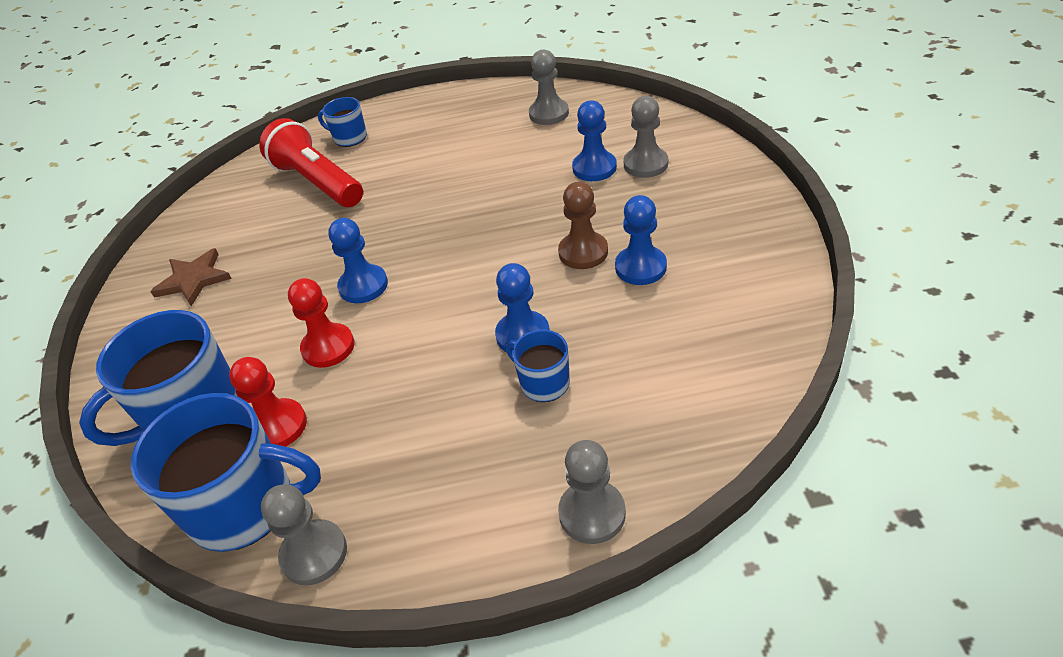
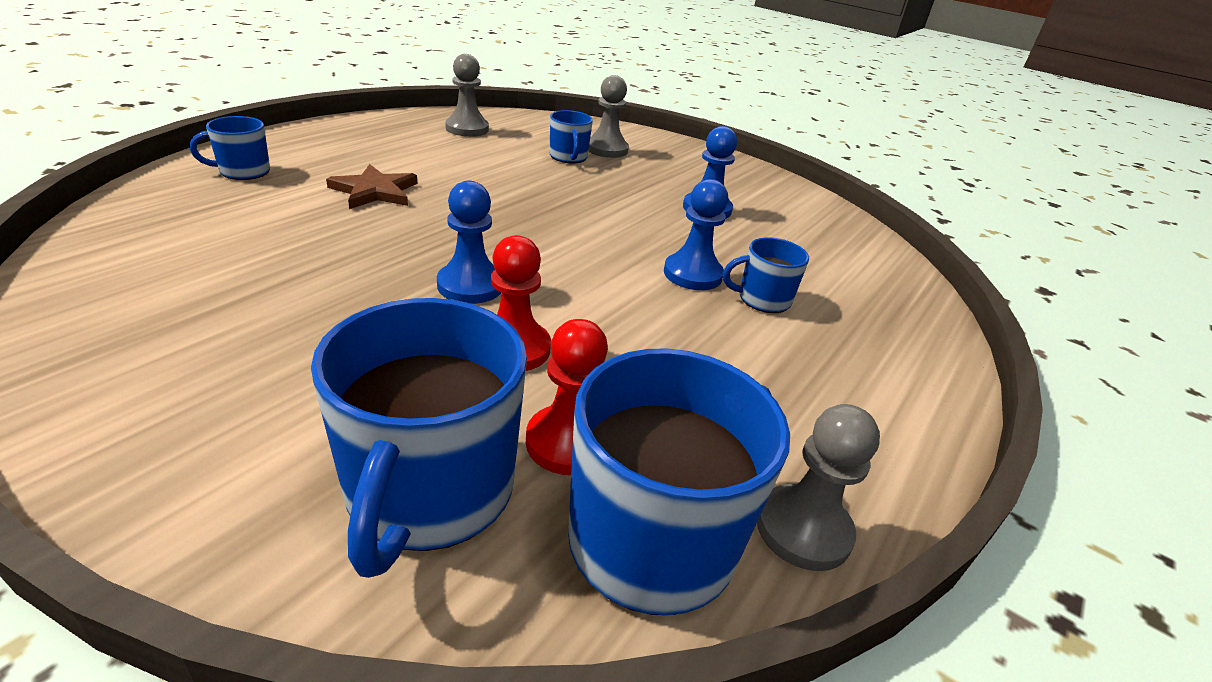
camera: 55 degrees left, 10 degrees down
(193, 280) = (180, 352): brown star -> brown star (375, 191)
(317, 182) = (255, 215): red flashlight -> none
(583, 252) = (649, 209): brown pawn -> none
(592, 513) = (933, 365): grey pawn -> none
(594, 168) = (568, 157): blue pawn -> blue mug

